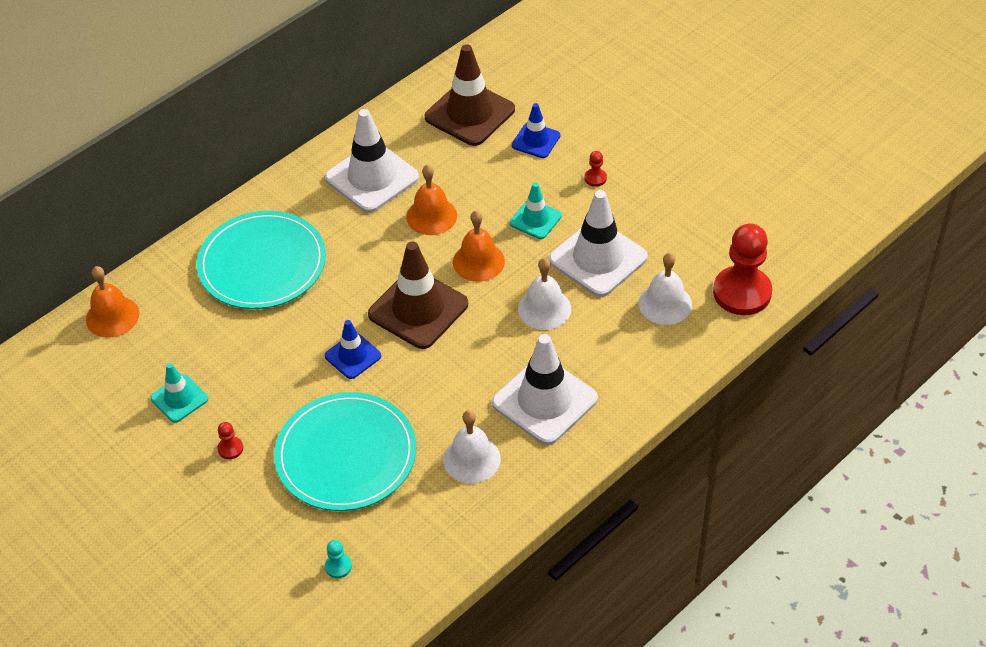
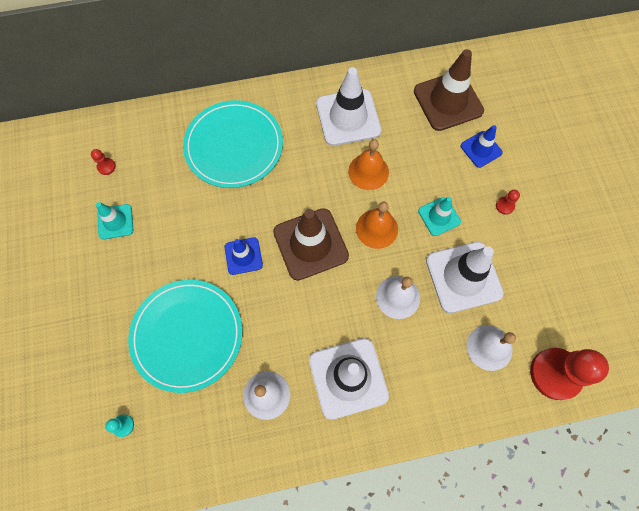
camera: 30 degrees right, 20 degrees up
(112, 316) = (118, 133): orange bell -> none
(230, 448) = (120, 282): red pawn -> red pawn (106, 166)

